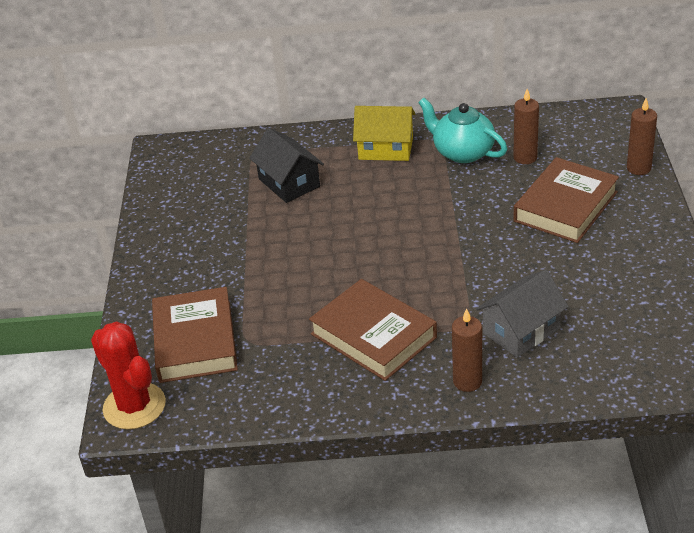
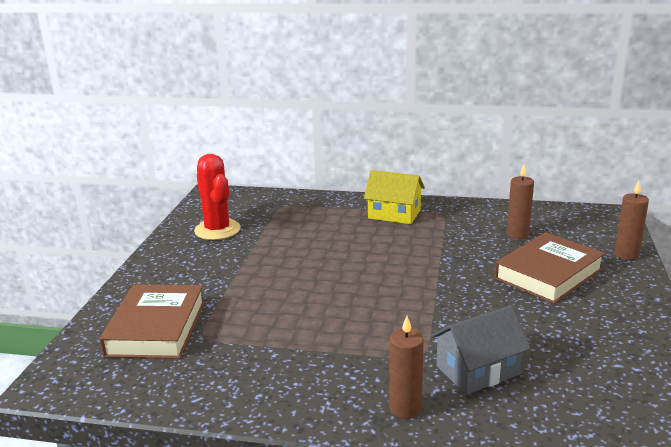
camera: 10 degrees right, 15 degrees down
(134, 406) = (67, 373): red cactus -> red cactus (217, 230)
(289, 183) = (302, 226): black house -> none
(373, 336) = (324, 350): brown book -> none
(462, 152) = (461, 224): turquoise teapot -> none

